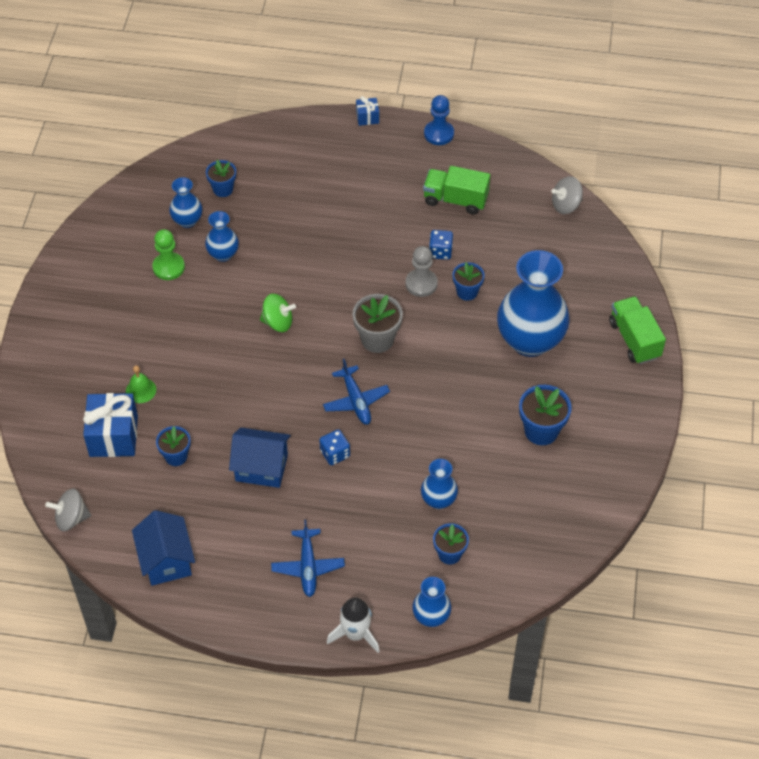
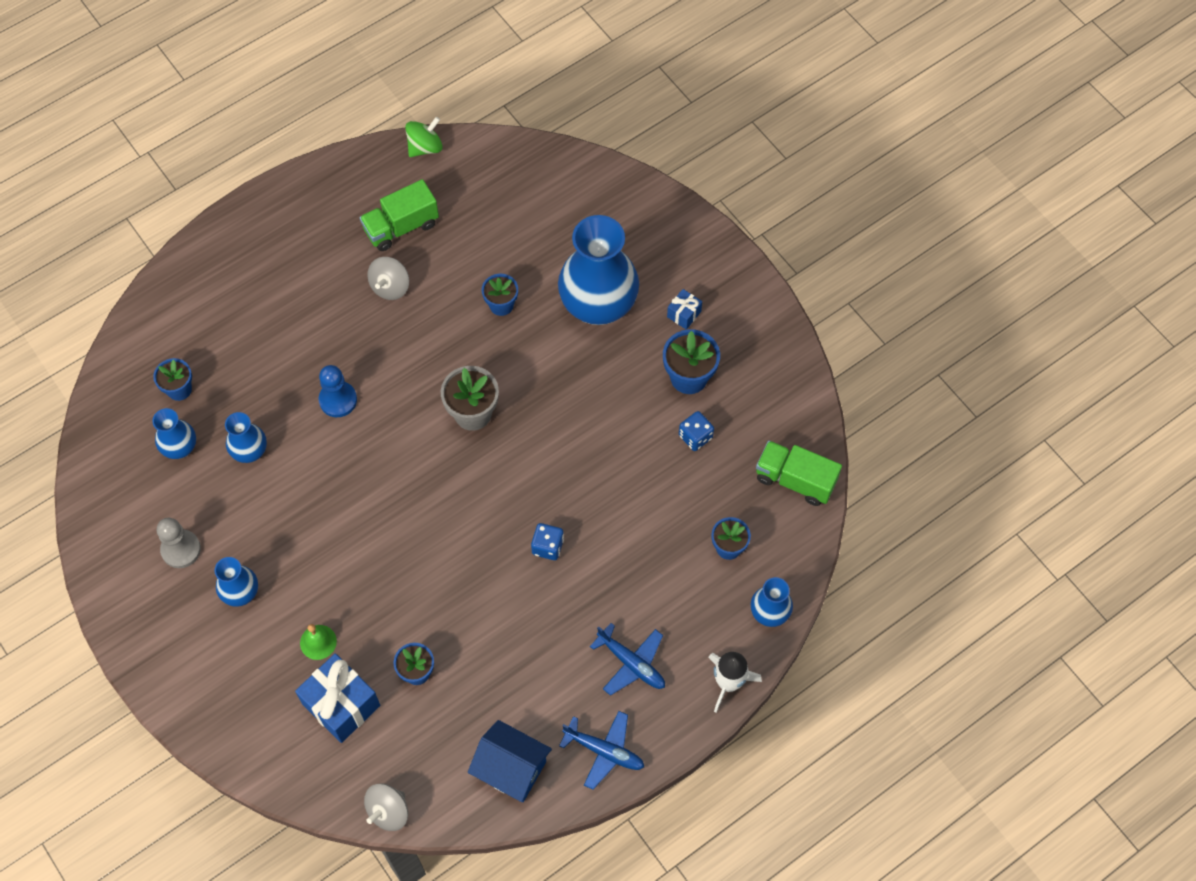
camera: 45 degrees left, 10 degrees up
(168, 267) = (213, 507): green pawn -> none
(261, 468) = (500, 615): blue house -> none
(278, 322) = (370, 472): green spinning top -> green spinning top (425, 147)
(356, 401) = (514, 484): blue plane -> blue plane (604, 751)
(367, 117) = (237, 210): blue gift -> blue gift (684, 314)
(421, 284) = (455, 330): grey pawn -> grey pawn (181, 549)
(438, 500) = (672, 510): blue vase -> blue vase (241, 593)
(439, 134) = (319, 175): blue pawn -> blue pawn (338, 400)
(440, 252) = (440, 287): blue dice -> blue dice (695, 437)
(566, 205) = (499, 155): grey spinning top -> grey spinning top (390, 287)
(634, 339) = (678, 233): green truck -> green truck (795, 480)

